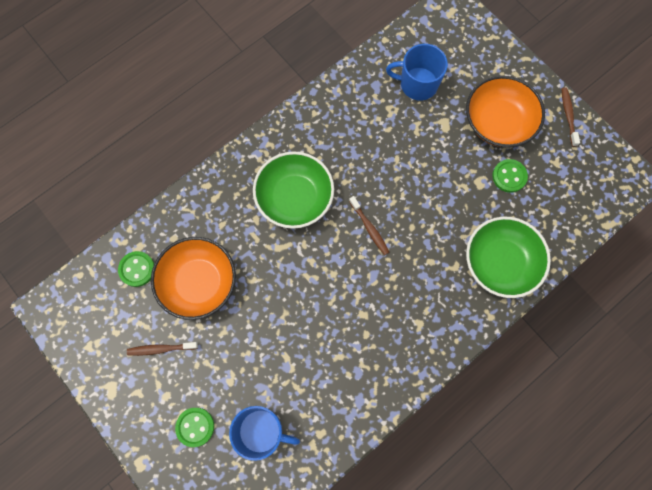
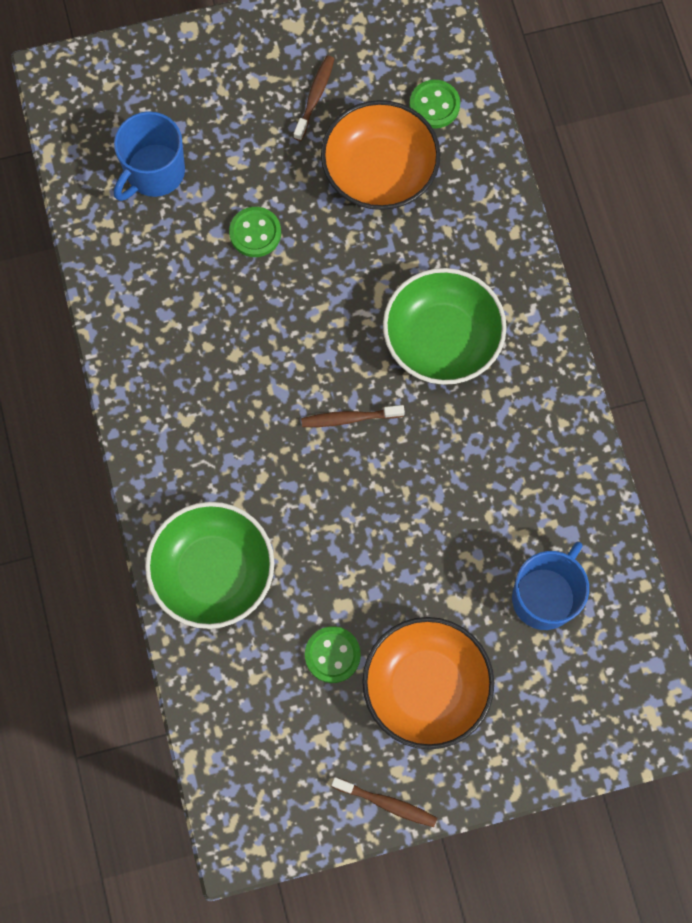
camera: 115 degrees right, 0 degrees up
(195, 427) = (199, 101): green button -> green button (255, 233)

